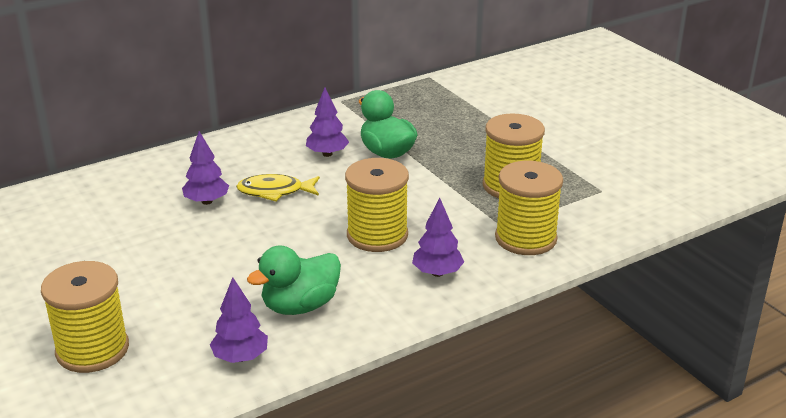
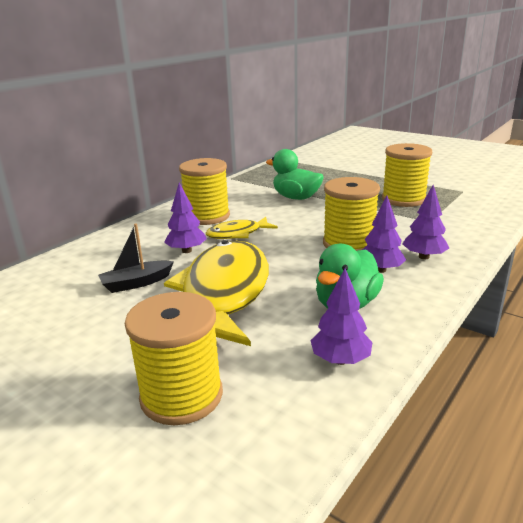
camera: 20 degrees left, 5 degrees down
(132, 229) = (136, 283): none -> black boat
(201, 263) = (224, 293): none -> yellow fish
(327, 154) = (253, 206): purple tree -> purple tree (380, 270)
(525, 238) = (454, 224): yellow spool -> yellow spool (207, 216)

